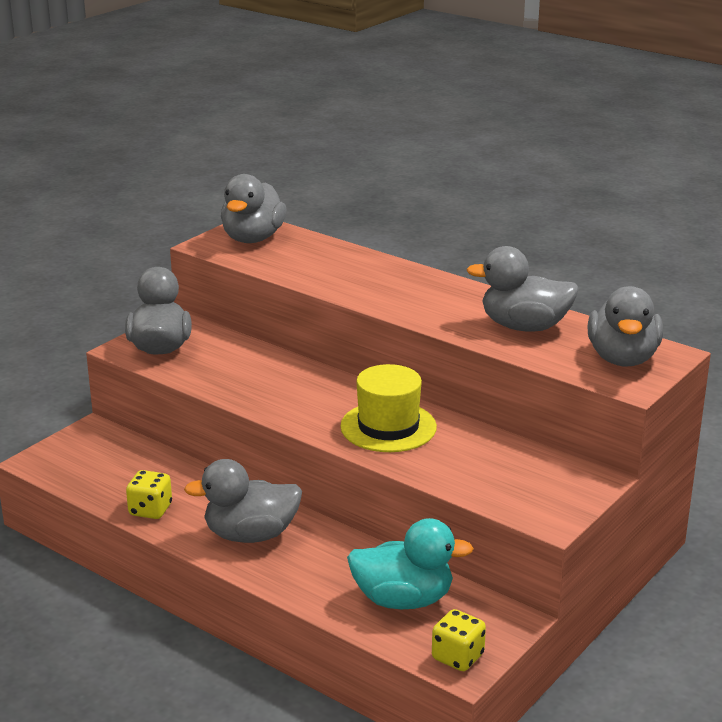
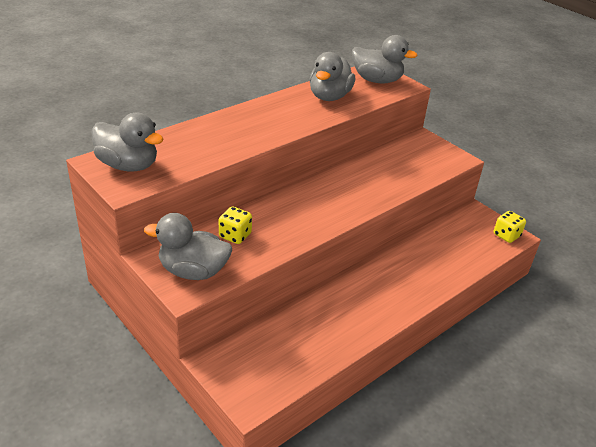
camera: 80 degrees left, 10 degrees up
(150, 510) = (343, 338): yellow dice -> yellow dice (235, 235)
(250, 535) = (384, 292): grey duck -> none
(388, 427) = (352, 188): yellow hat -> none
(403, 600) = (457, 243): turquoise duck -> none

